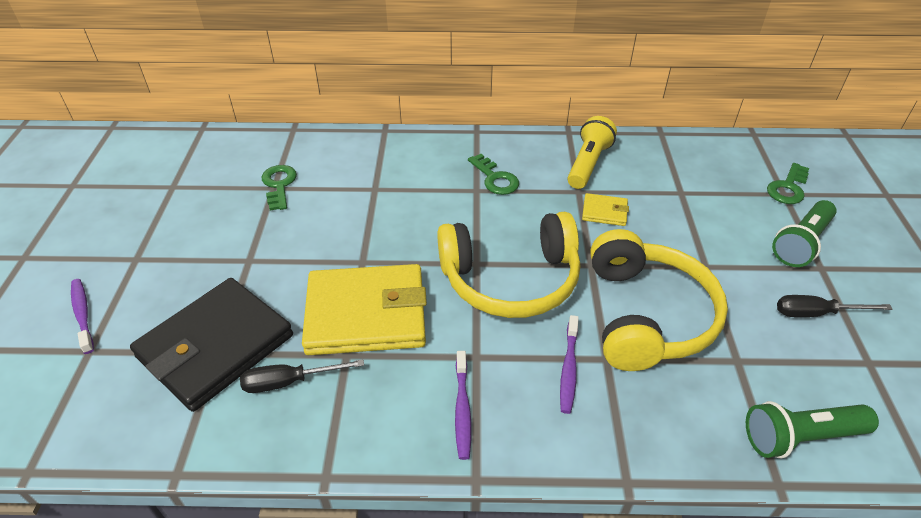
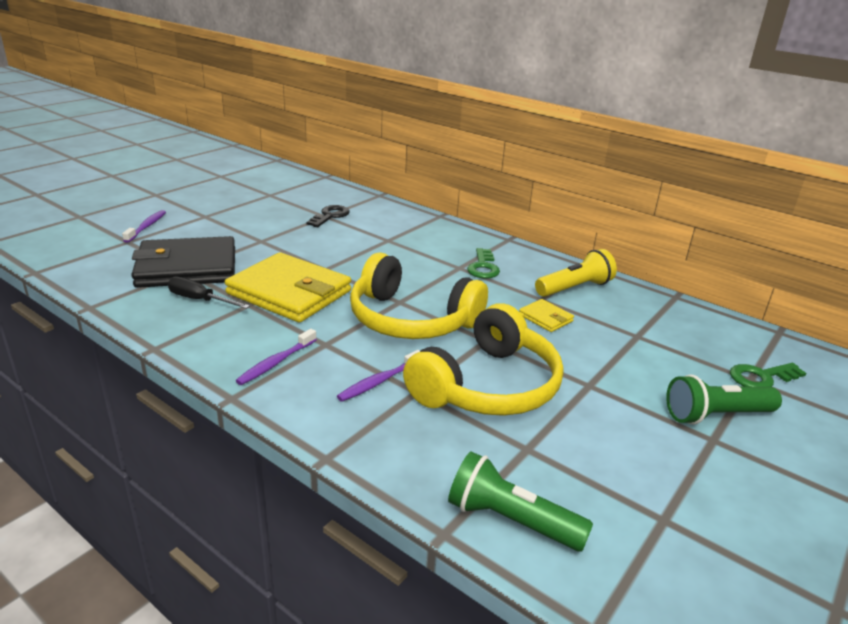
camera: 35 degrees right, 15 degrees down
(279, 185) = (330, 216): green key -> black key
(816, 313) = (657, 462): black screwdriver -> none

